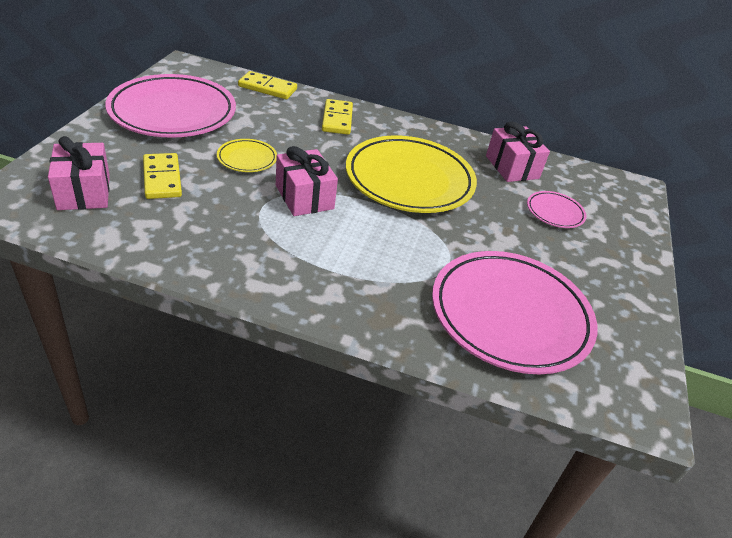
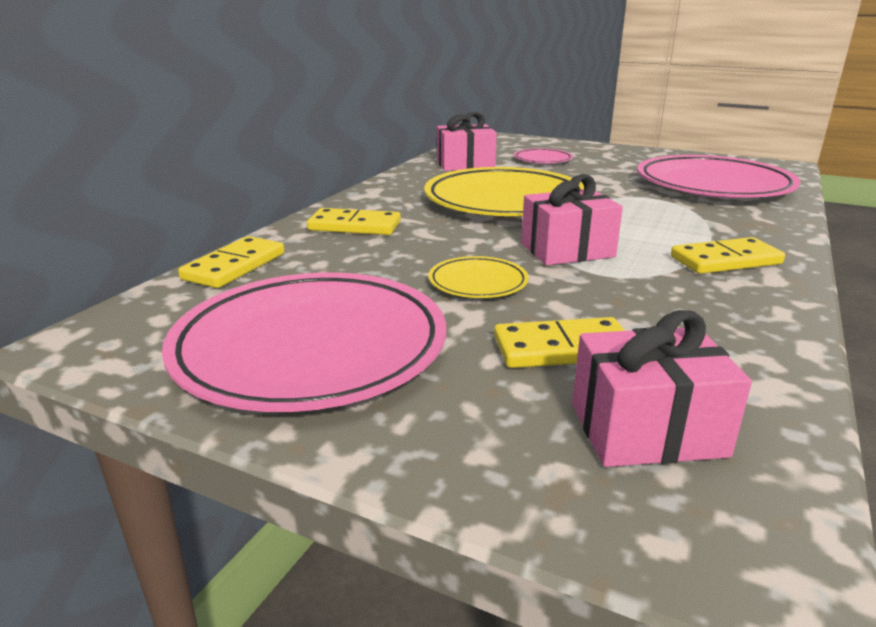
camera: 75 degrees left, 15 degrees down
(291, 269) = (725, 260): none -> yellow domino

